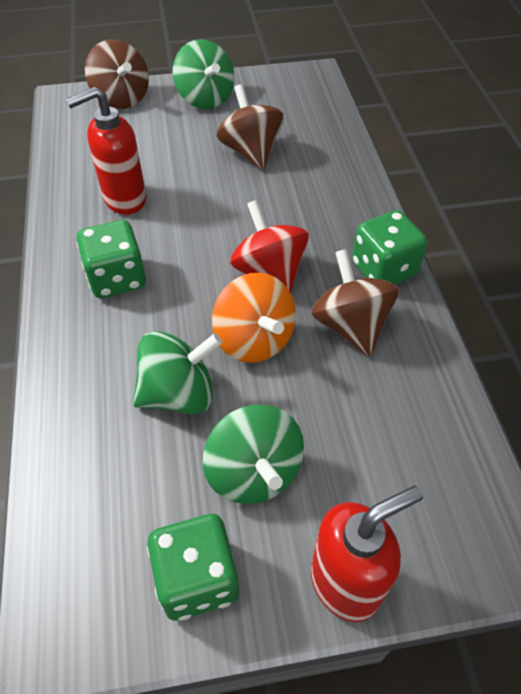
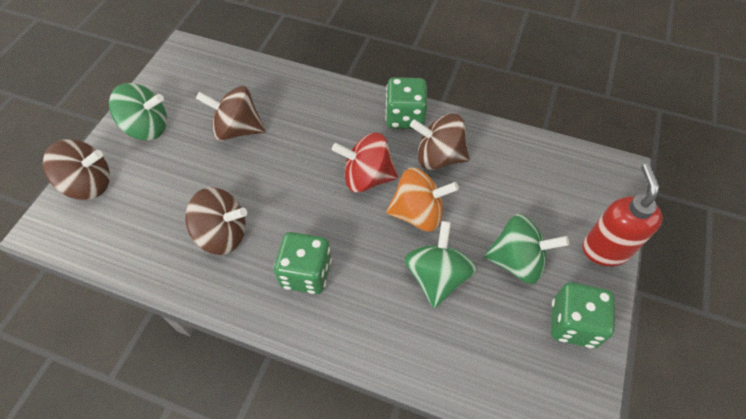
camera: 60 degrees left, 5 degrees up
(124, 200) = (222, 234): red soap dispenser -> brown spinning top

